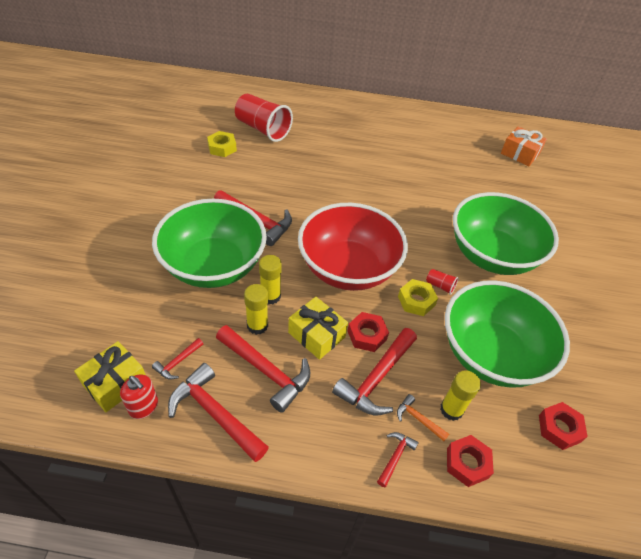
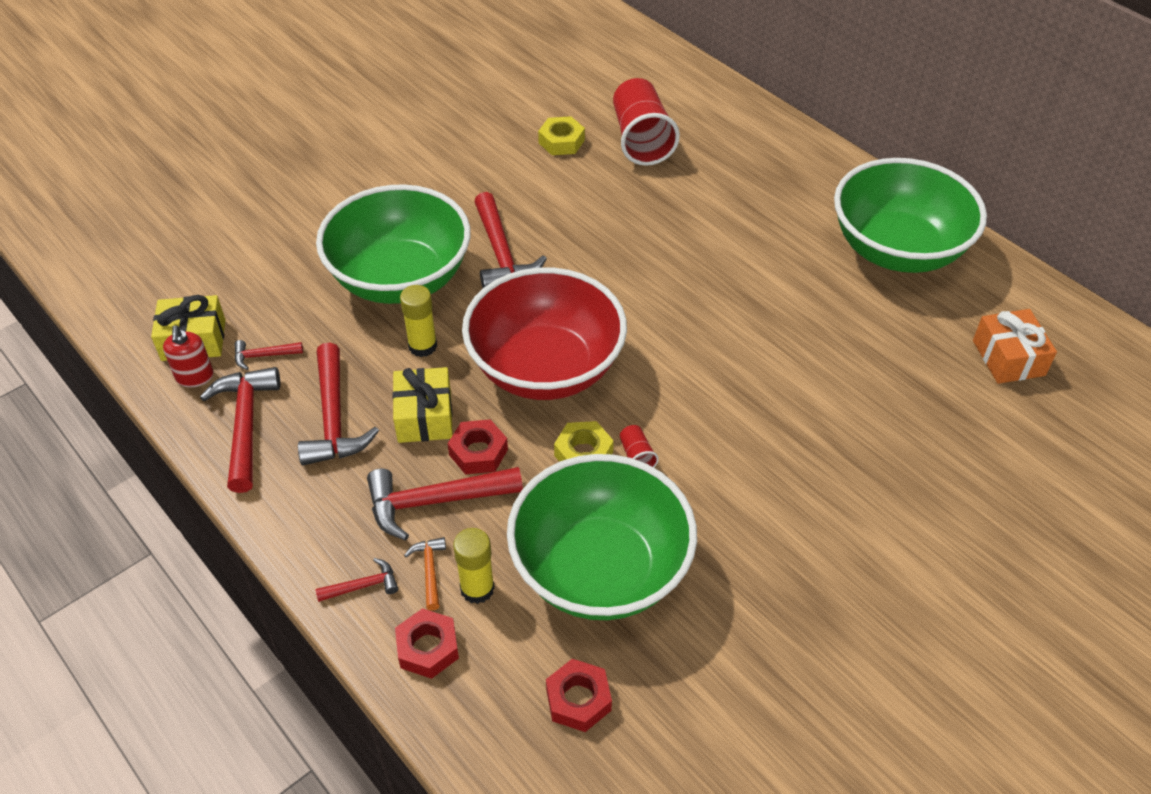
camera: 45 degrees right, 0 degrees up
(257, 325) = (375, 368): yellow glue stick -> none
(492, 255) = (760, 464): green bowl -> green bowl (897, 249)

